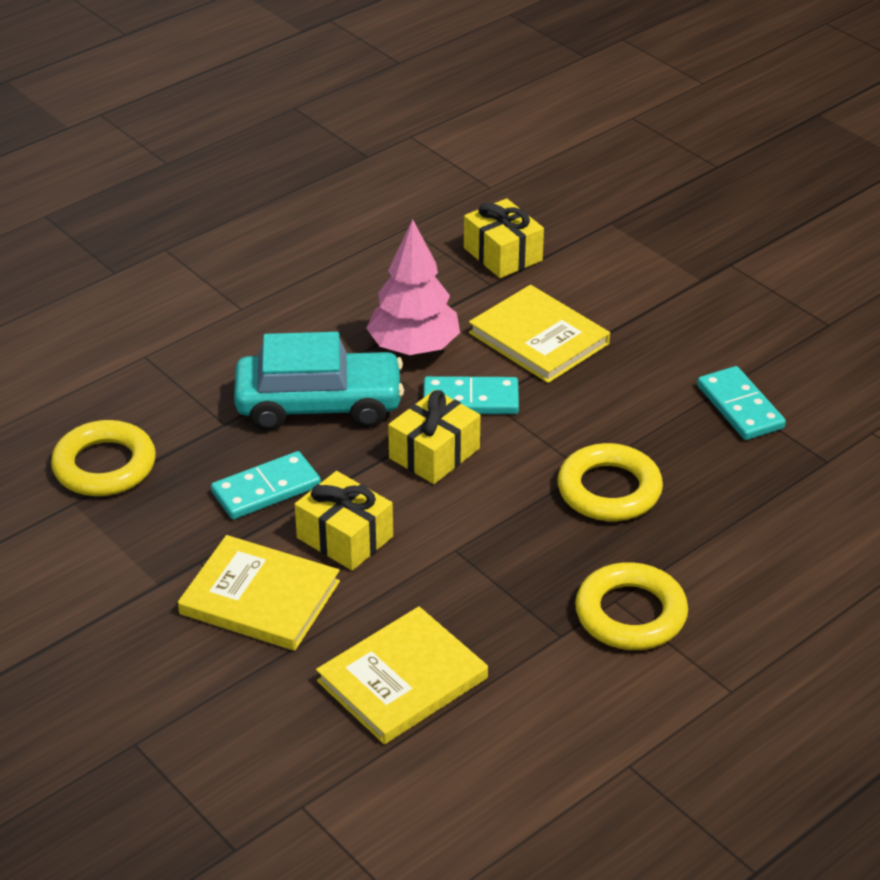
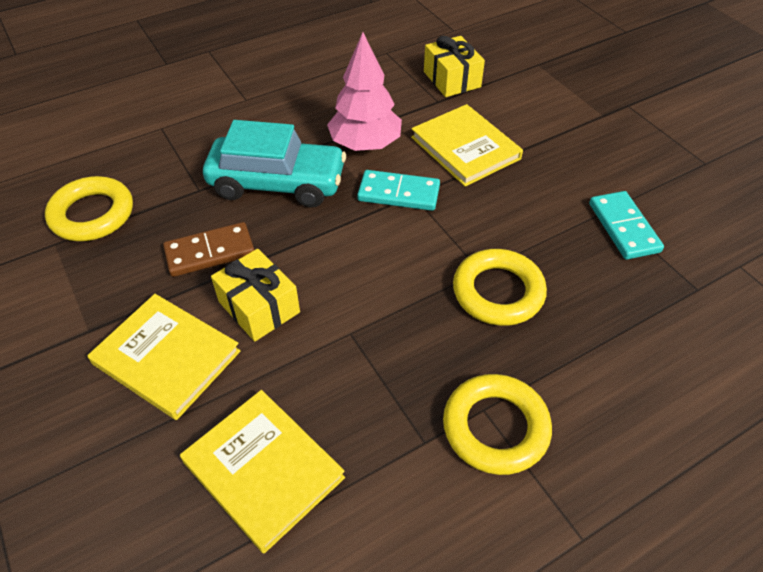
camera: 10 degrees right, 10 degrees up
(266, 489) = (210, 252): turquoise domino -> brown domino
(402, 680) = (263, 470): yellow book -> yellow book turned 75 degrees clockwise
(434, 453) = (357, 237): yellow gift -> none

